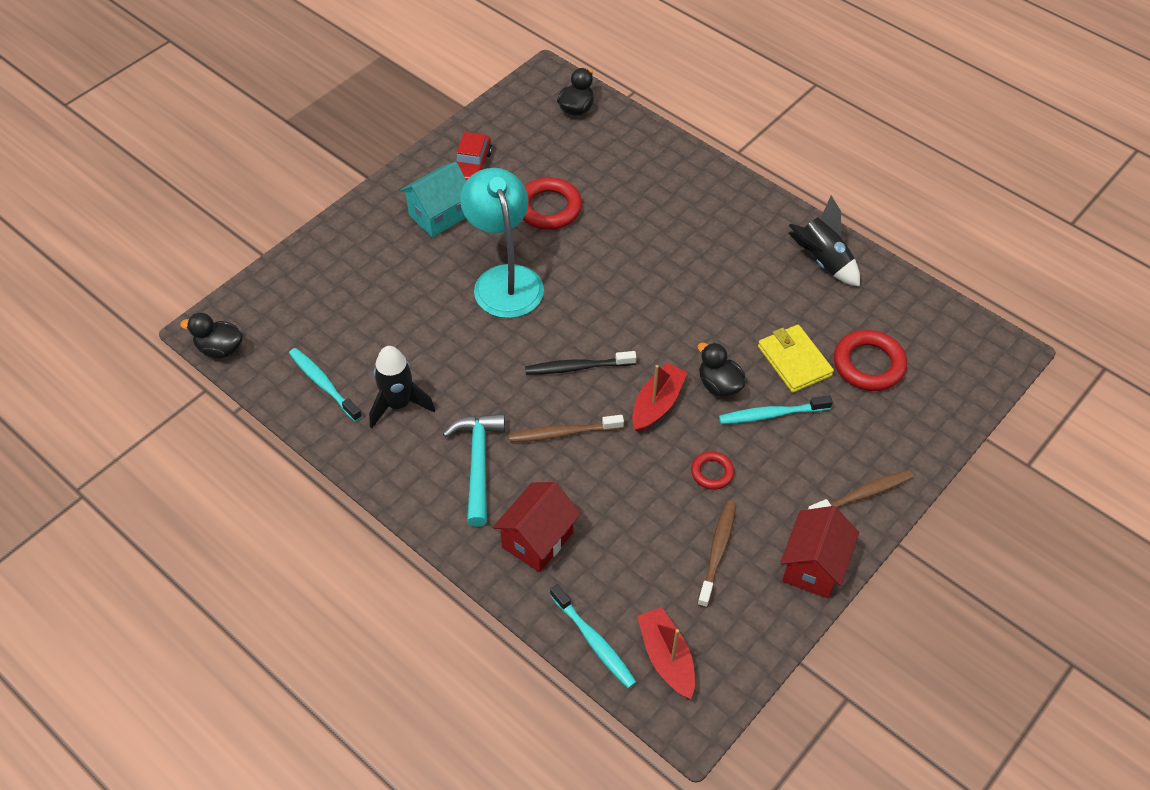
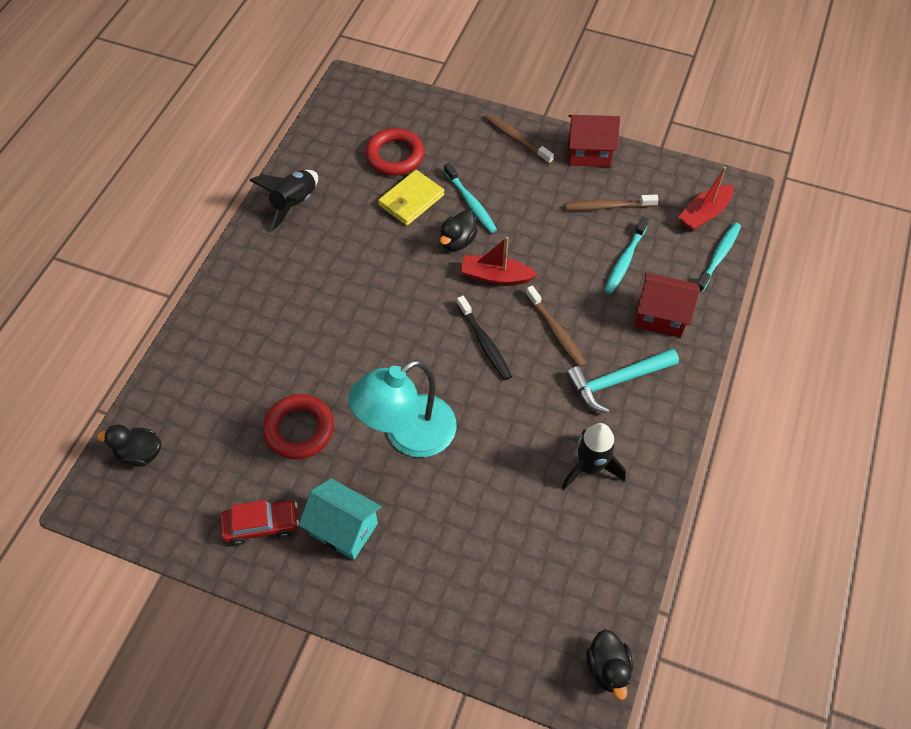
camera: 110 degrees left, 5 degrees up
(323, 384) = (600, 543): turquoise toothbrush -> turquoise toothbrush (625, 260)
(712, 472) = (542, 226): red ring -> none

